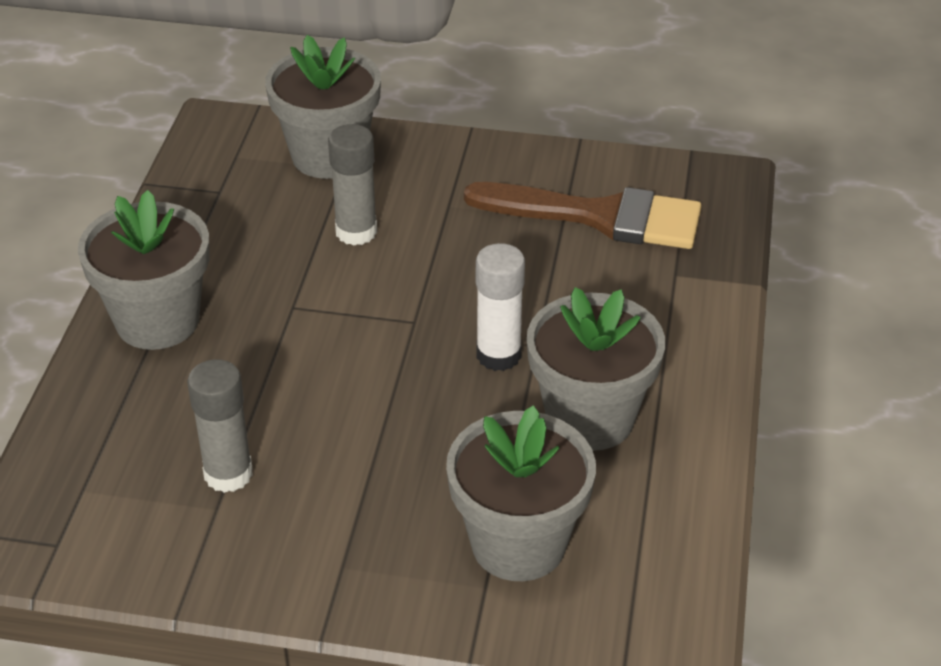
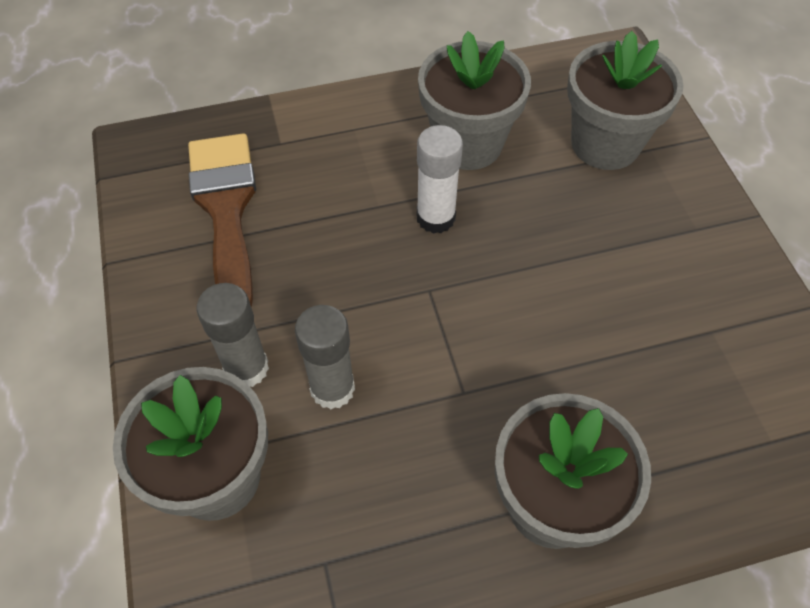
camera: 115 degrees left, 15 degrees up
(228, 474) = (677, 340): grey glue stick -> grey glue stick (247, 368)

